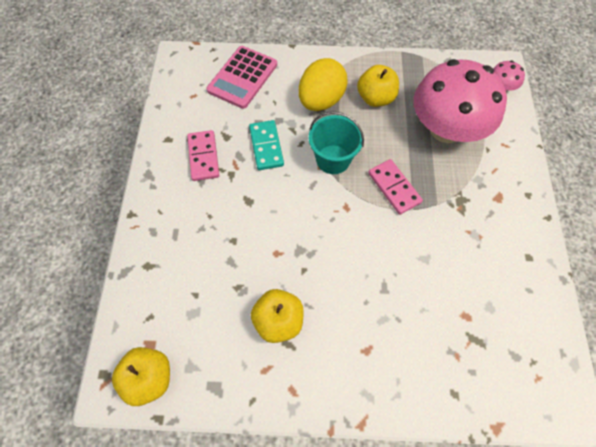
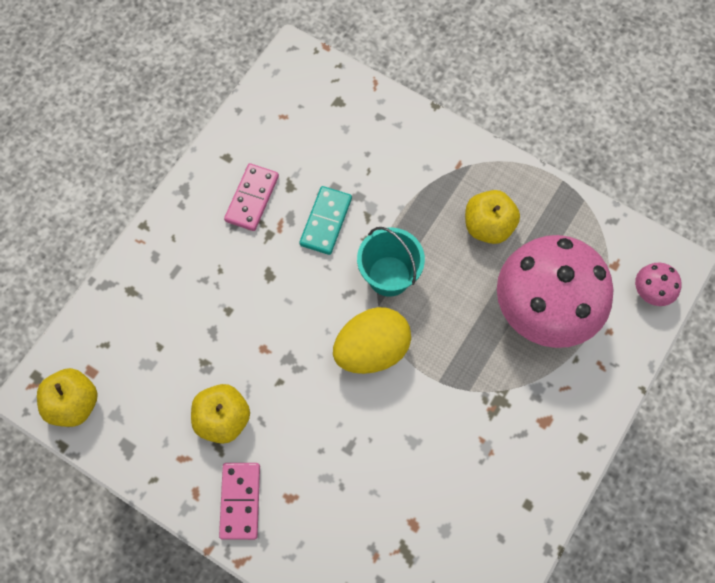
camera: 30 degrees right, 5 degrees up
(242, 77) = (351, 121): pink calculator -> none
(321, 100) = (422, 196): yellow egg -> yellow egg (371, 350)
(394, 188) = (434, 346): pink domino -> pink domino (240, 501)

